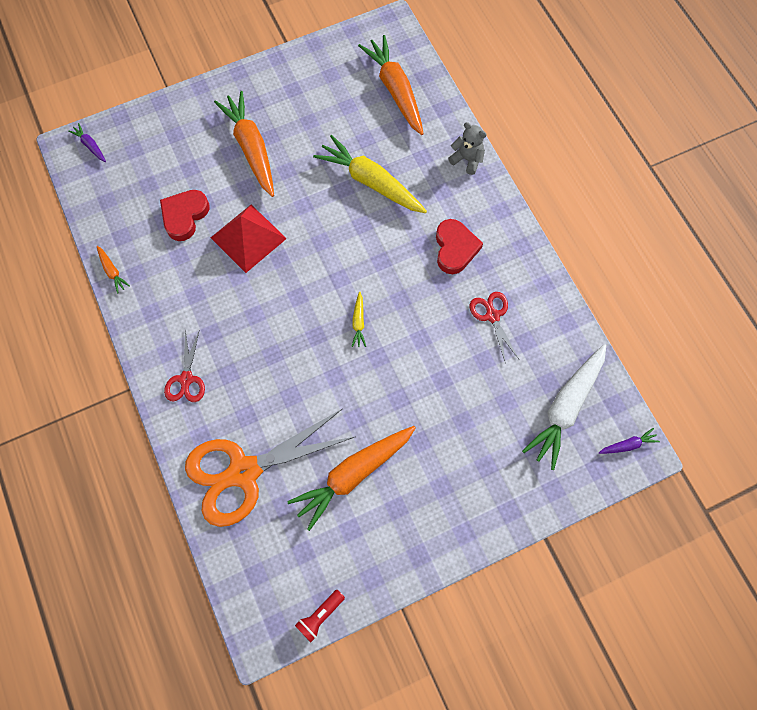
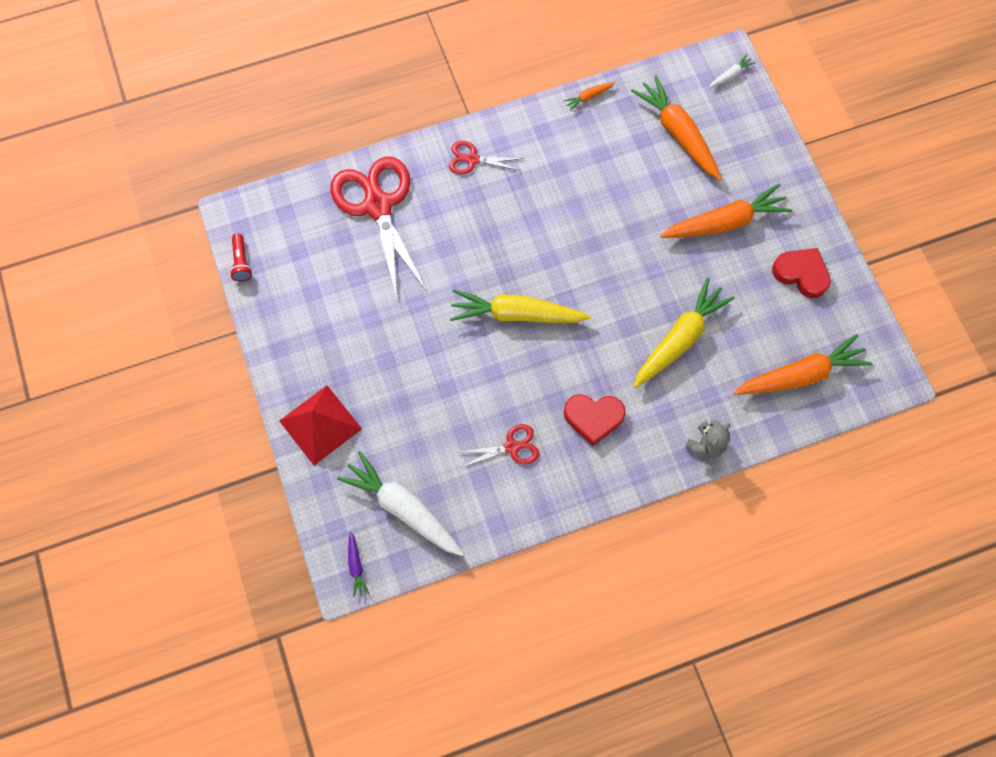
camera: 95 degrees right, 0 degrees up
(90, 145) = (730, 75): purple carrot -> white carrot
(184, 216) = (646, 159): red heart -> red heart (801, 274)
(244, 472) = (377, 205): orange scissors -> red scissors
(248, 238) = (617, 216): red pyramid -> red pyramid (320, 424)
(320, 616) = (241, 262): red flashlight -> red flashlight turned 150 degrees counterclockwise
(353, 475) = (362, 298): orange carrot -> orange carrot (677, 133)
(358, 322) = (516, 314): yellow carrot -> yellow carrot, size x2.30

